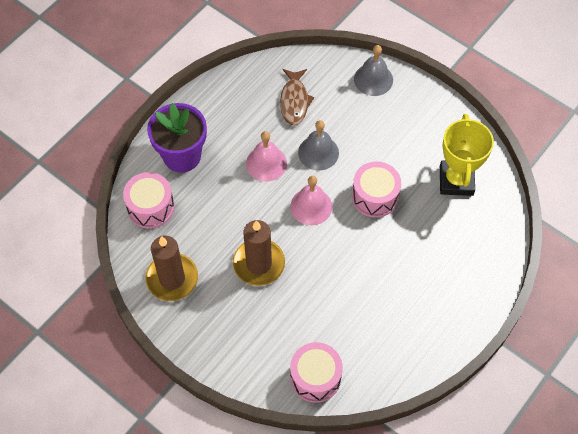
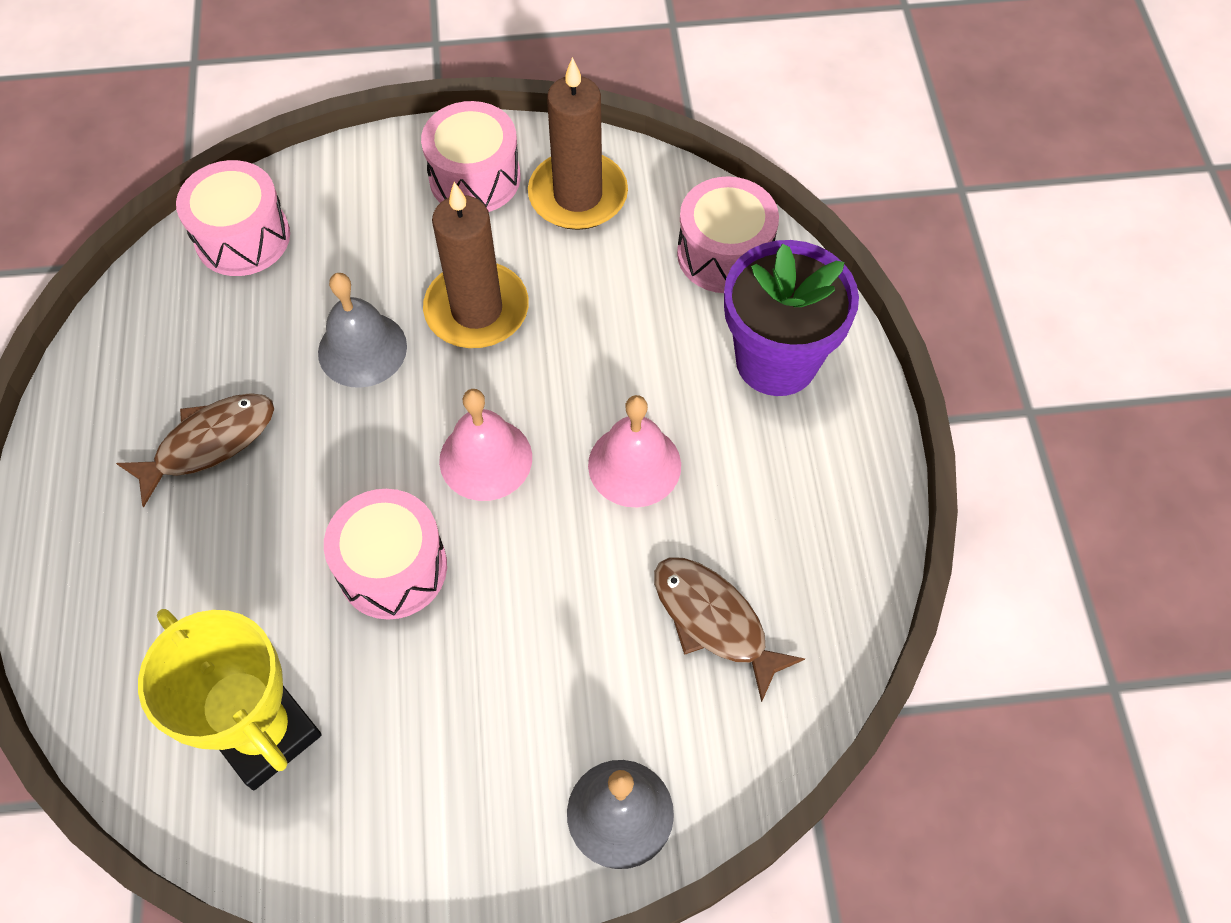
camera: 135 degrees right, 0 degrees up
(201, 323) = (475, 178): none -> pink drum
(318, 152) = (569, 561): grey bell -> grey bell (362, 349)
(399, 294) = (209, 443): none -> brown fish

